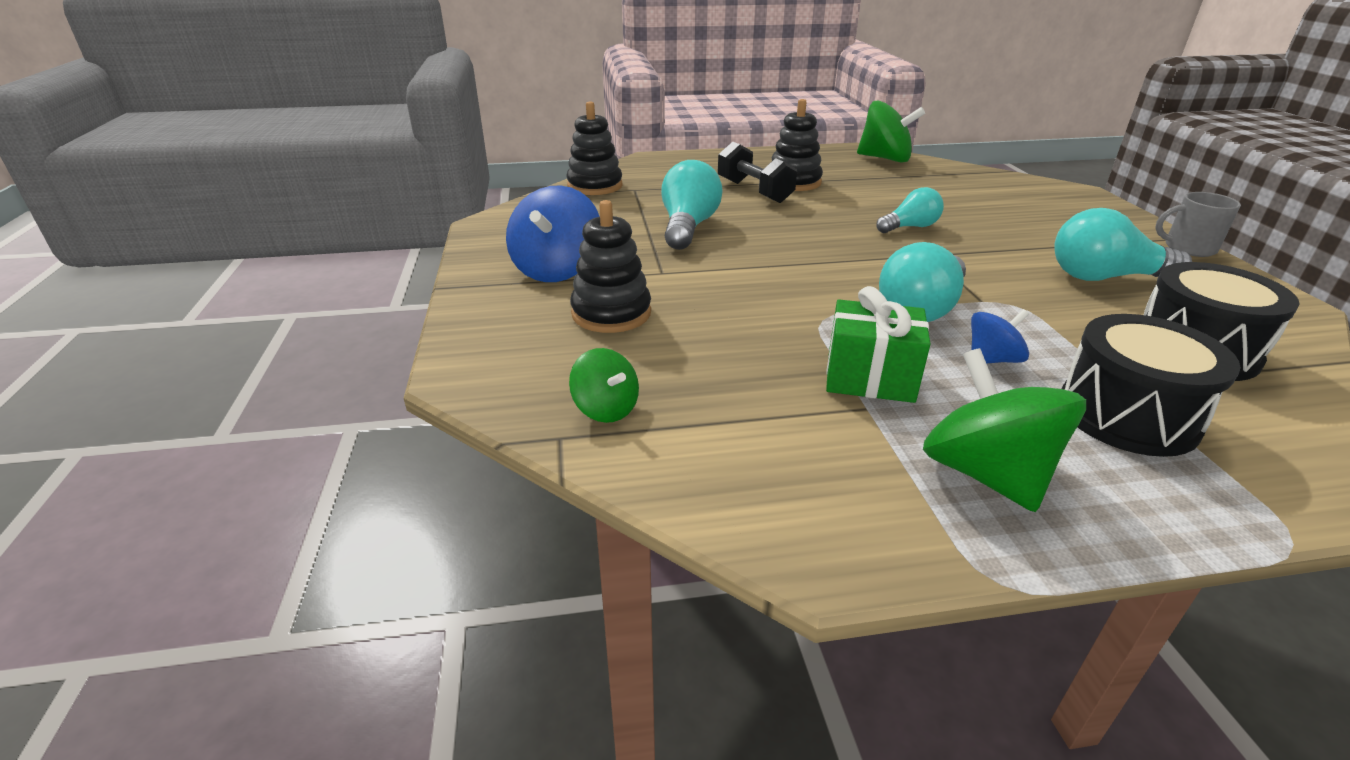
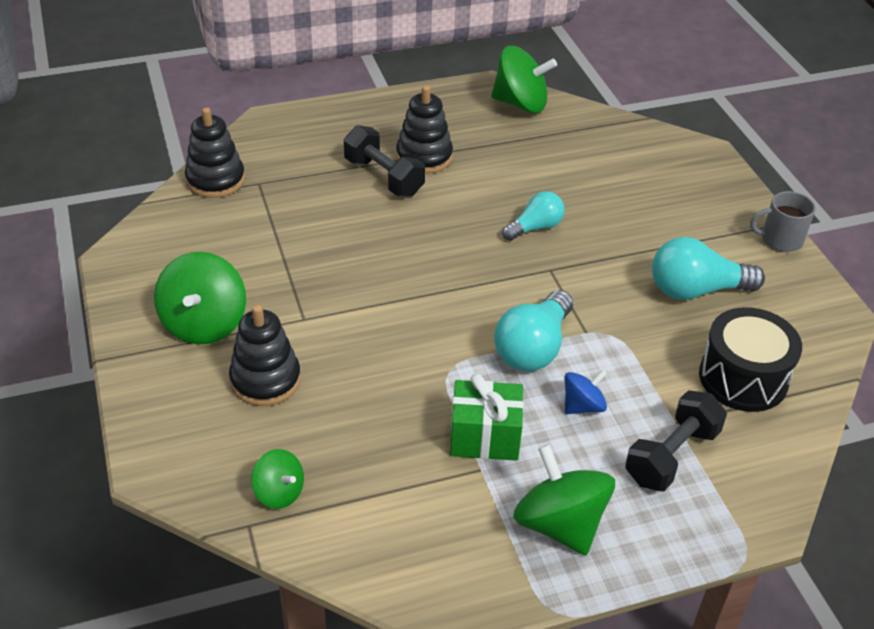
camera: 10 degrees left, 10 degrees up
(557, 269) = (204, 324): blue spinning top -> green spinning top
(688, 227) = (321, 246): turquoise light bulb -> none
(1127, 415) = (671, 456): black drum -> black dumbbell

